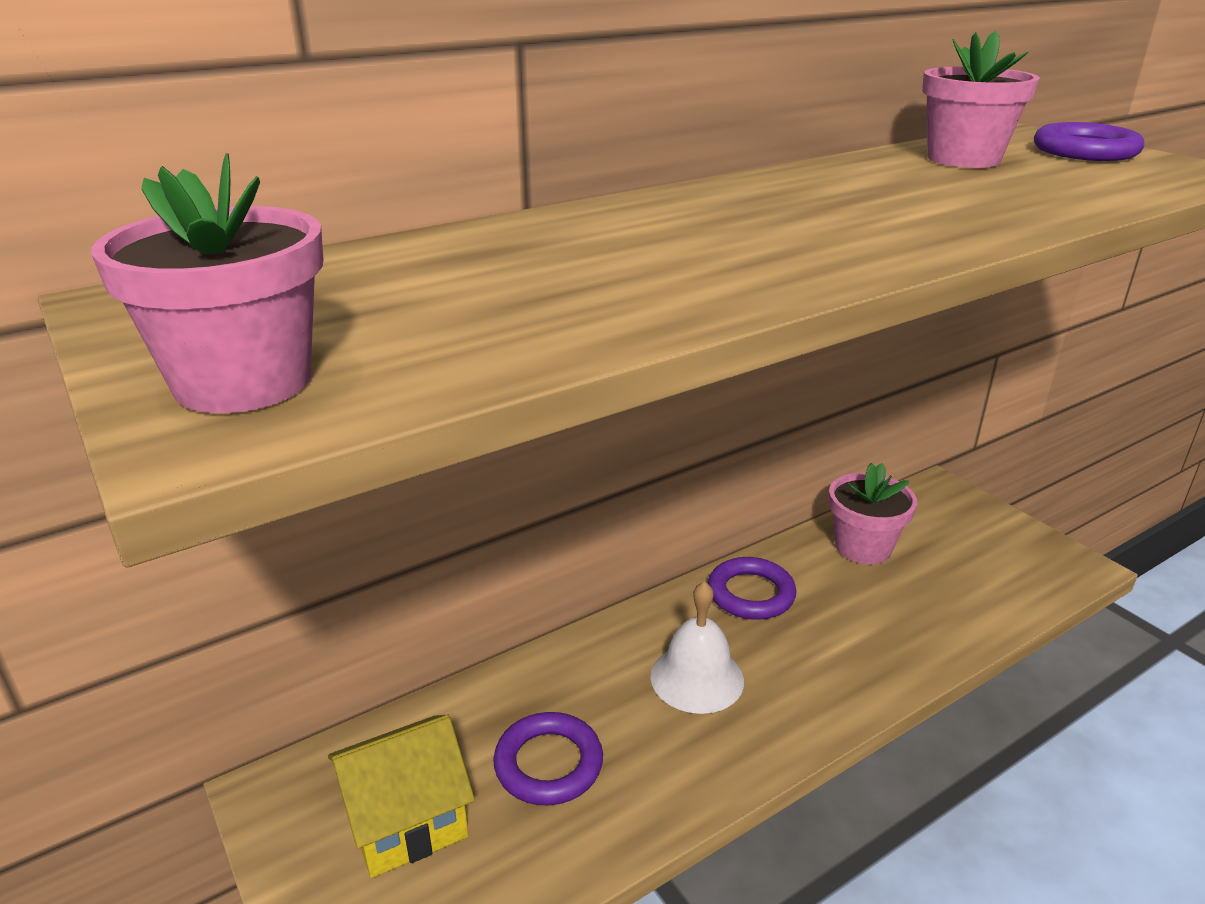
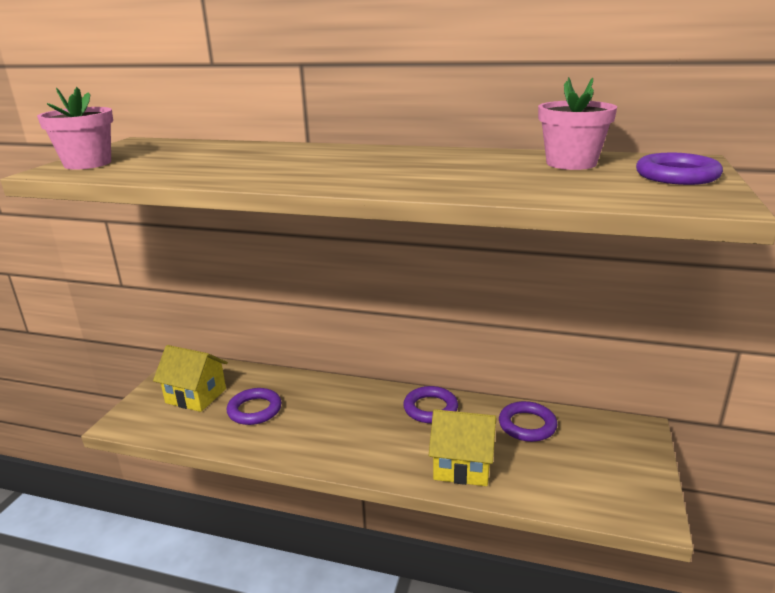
camera: 50 degrees right, 5 degrees down
(697, 678) = (349, 421): white bell -> none
(863, 547) = (527, 425): pink flower pot -> purple ring
(893, 636) = (462, 466): none -> yellow house

